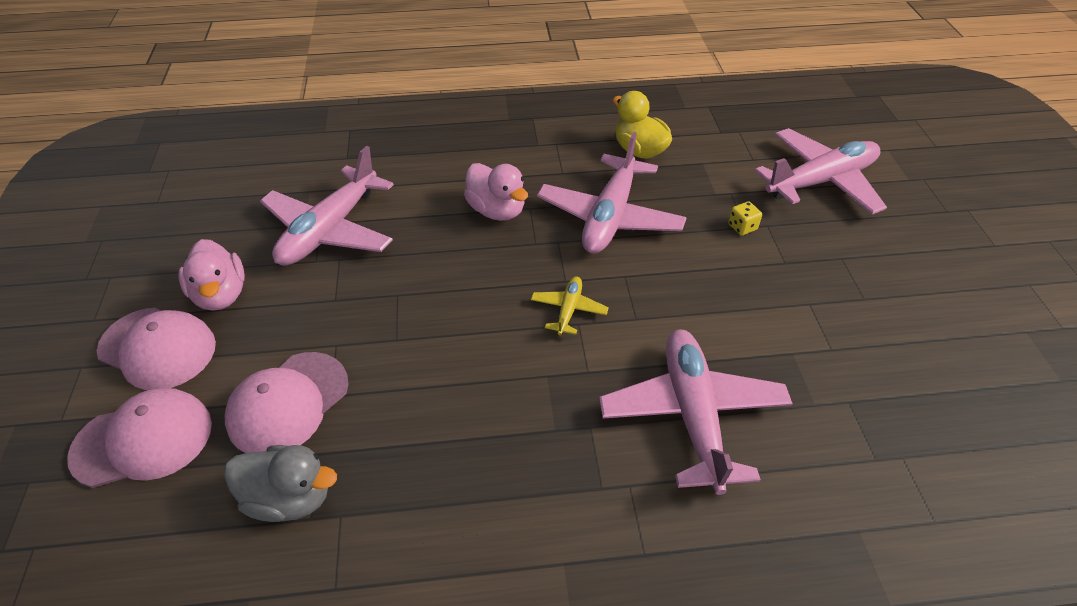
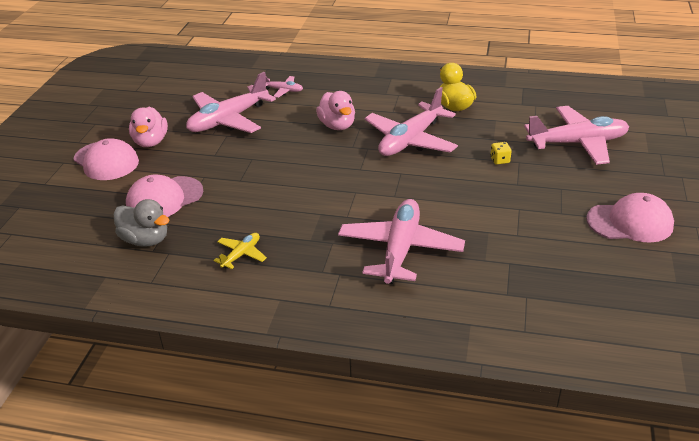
camera: 20 degrees right, 10 degrees down
(143, 440) = (81, 200): pink cap -> pink cap (630, 222)
(390, 163) = (283, 90): none -> pink plane
(568, 310) = (353, 184): yellow plane -> yellow plane (241, 255)

